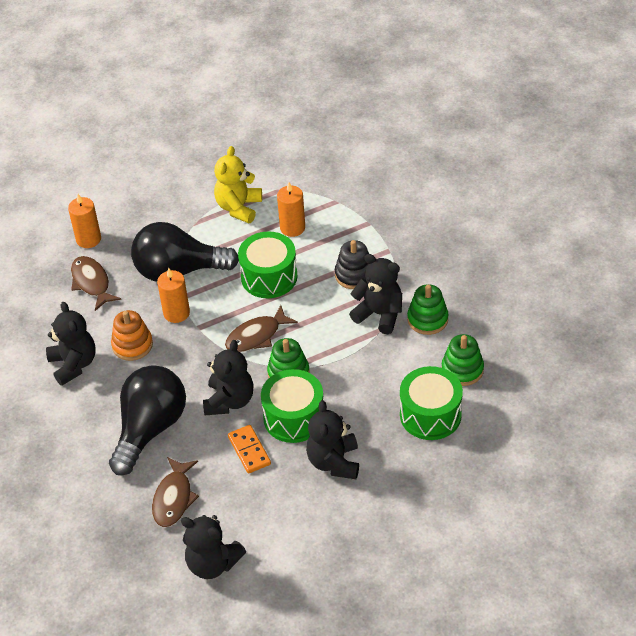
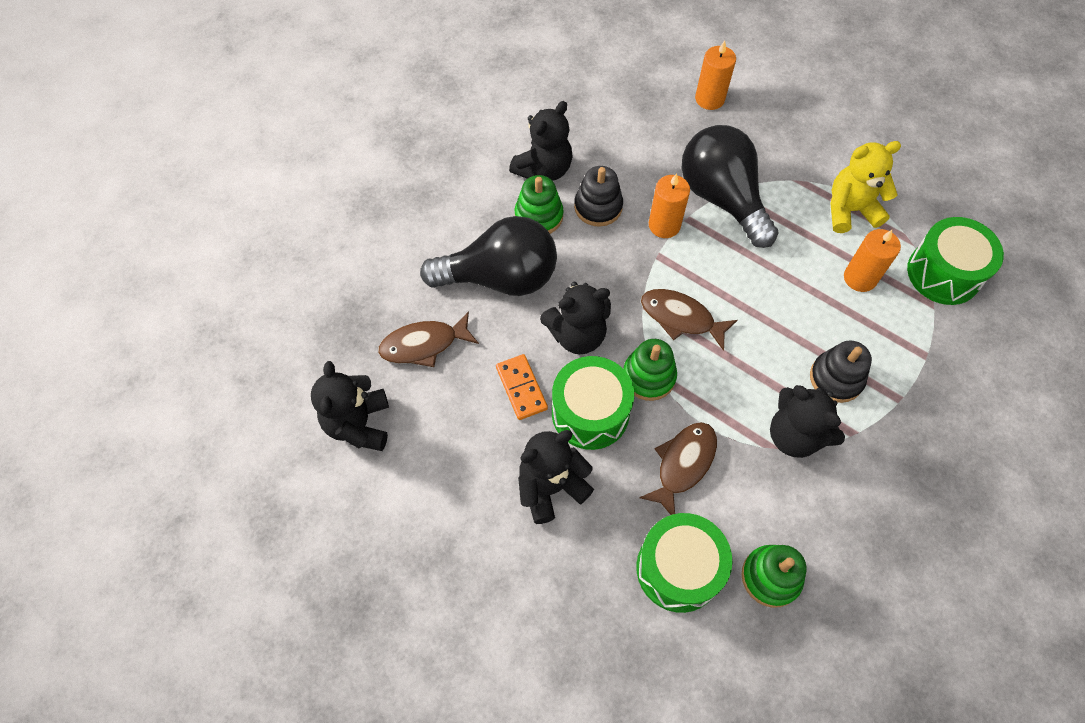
camera: 60 degrees right, 15 degrees up
(91, 283) = (655, 130): brown fish -> brown fish (683, 464)
(132, 345) = (598, 207): orange stacking toy -> black stacking toy
(249, 450) = (521, 388): orange domino -> orange domino turned 60 degrees counterclockwise
(269, 277) = (772, 289): green drum -> green drum (943, 273)
(379, 314) = (795, 435): black teddy bear -> black teddy bear turned 135 degrees clockwise
(427, 319) = (823, 496): green stacking toy -> green stacking toy (539, 216)

